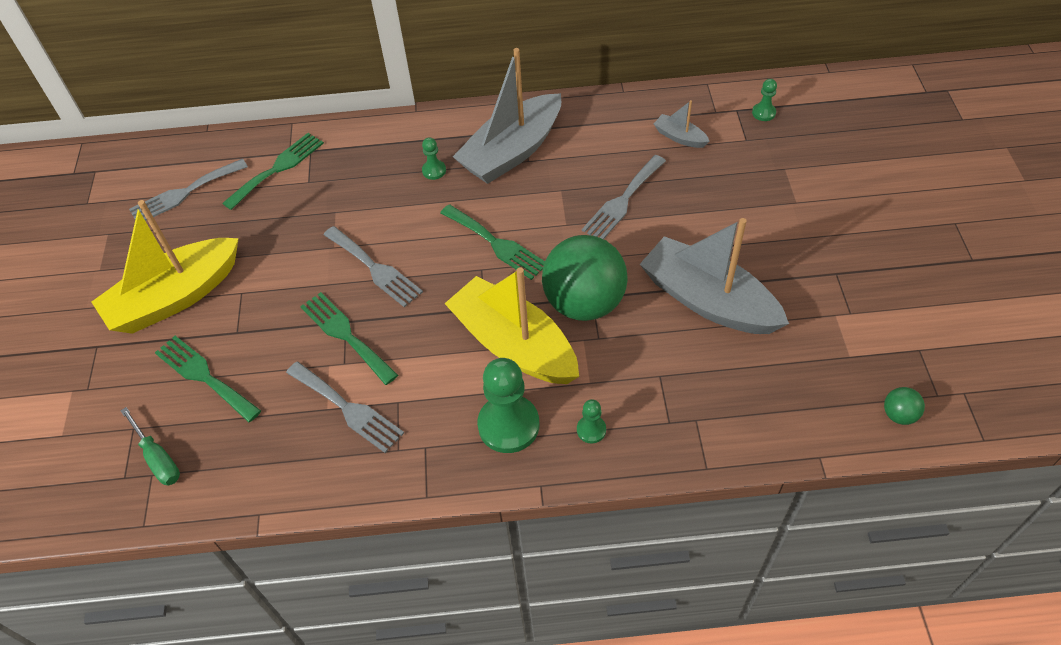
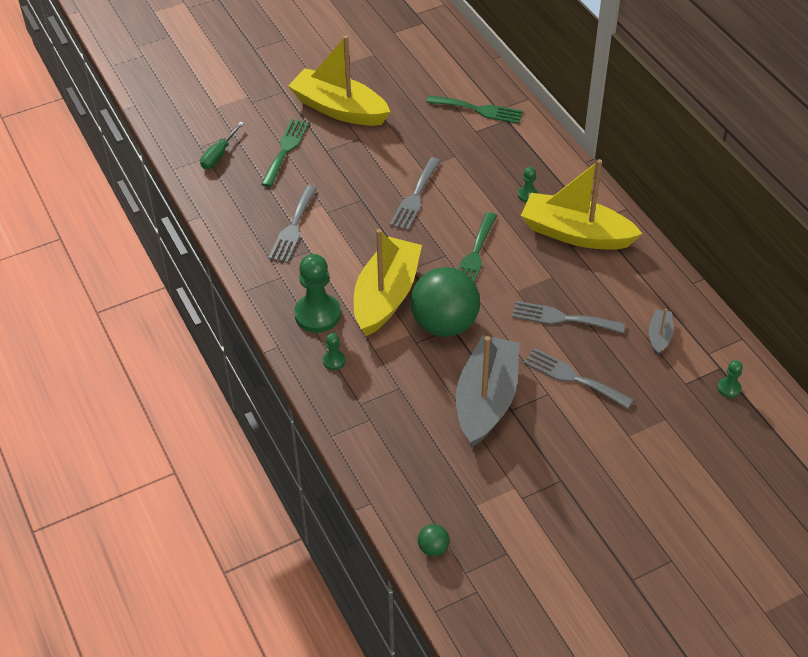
camera: 65 degrees right, 5 degrees down
(184, 193) = (428, 73): grey fork -> grey fork (573, 377)
(346, 335) = (350, 204): green fork -> none
(512, 151) = (575, 233): grey boat -> yellow boat

